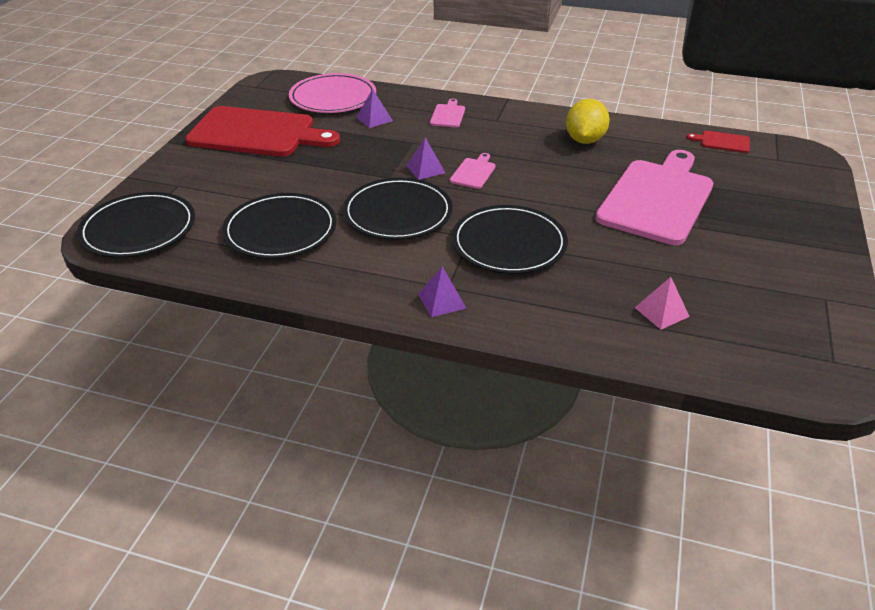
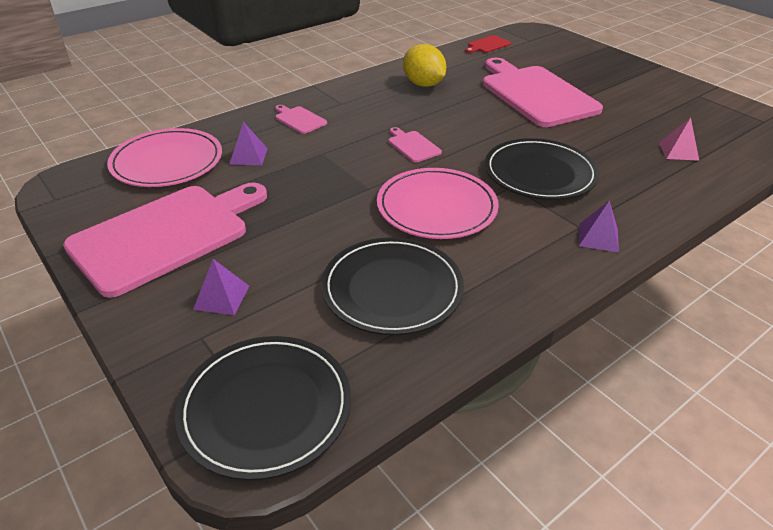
camera: 55 degrees left, 0 degrees up
(257, 133) = (166, 235): red cutting board -> pink cutting board
(398, 213) = (436, 207): black plate -> pink plate
(425, 169) = (378, 165): purple pyramid -> purple pyramid (221, 297)

